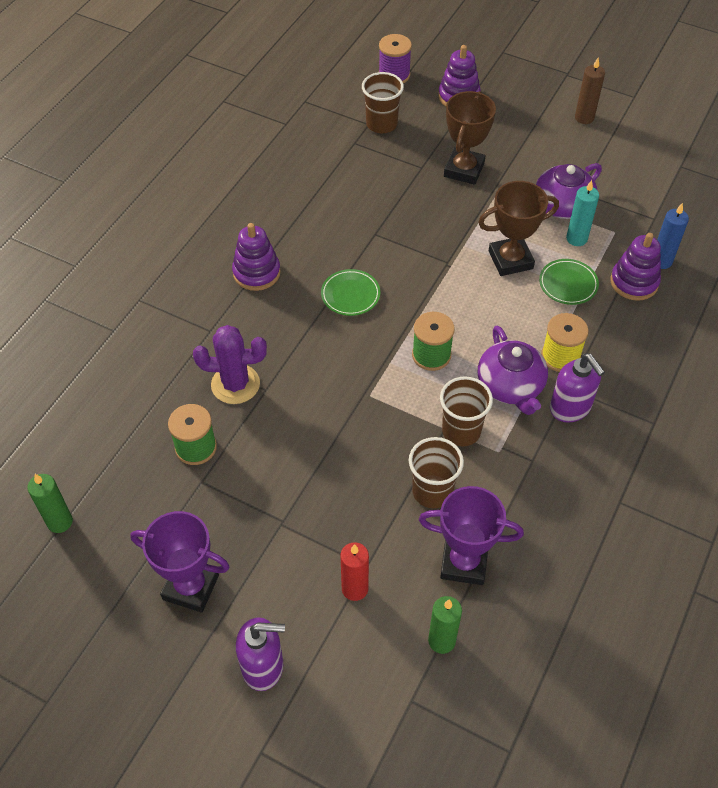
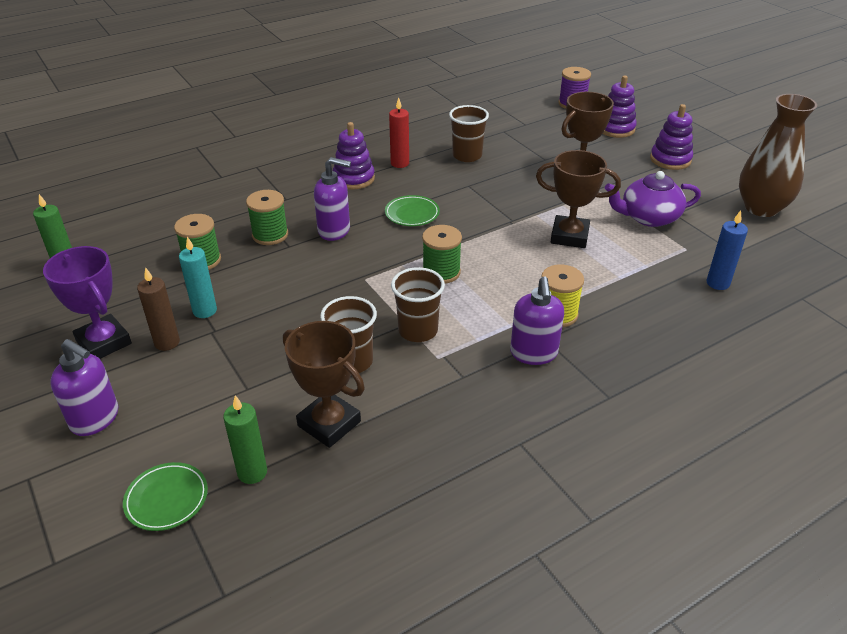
camera: 30 degrees right, 15 degrees down
(235, 384) = (270, 235): purple cactus -> green spool
(294, 350) = (334, 231): none -> purple soap dispenser
(355, 589) = (220, 400): red candle -> red candle (400, 163)
(381, 124) = (535, 127): brown cup -> brown cup (467, 156)
(464, 563) = (329, 423): purple trophy -> brown trophy
(510, 386) = (491, 317): purple teapot -> none
(568, 284) = (609, 268): green plate -> green plate (167, 499)
(576, 239) = (644, 242): turquoise candle -> turquoise candle (205, 311)
(584, 118) = (720, 170): brown candle -> brown candle (167, 342)
(634, 282) = (676, 288): purple stacking toy -> purple stacking toy (670, 159)
(644, 154) = (761, 208): none -> brown vase

